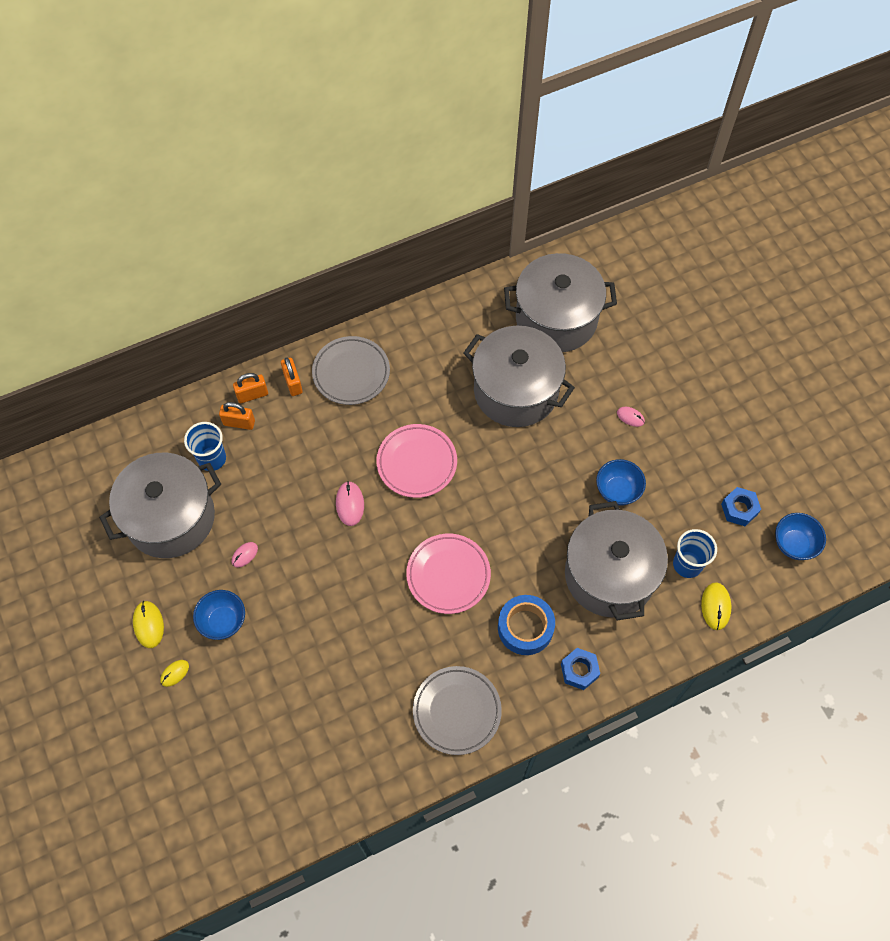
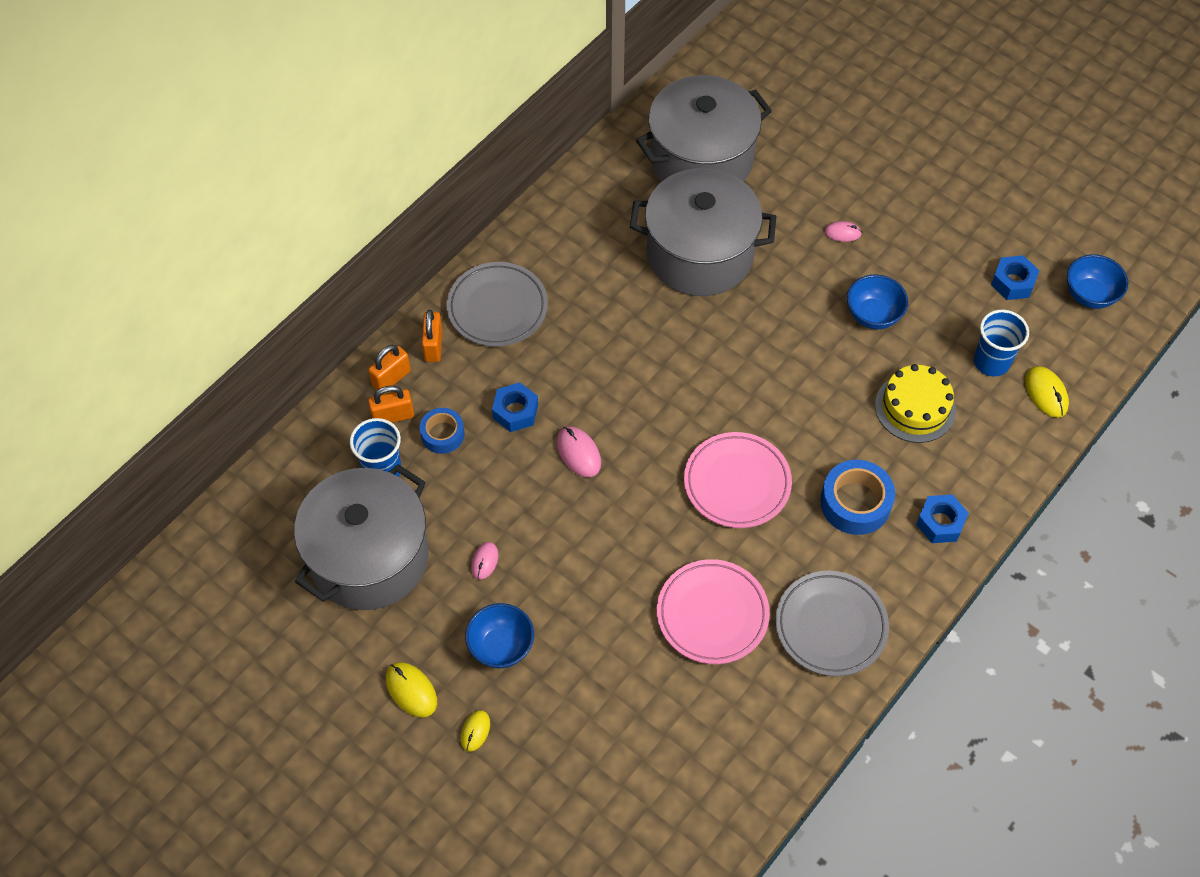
camera: 25 degrees left, 5 degrees down
(265, 450) = (442, 434): none -> blue tape
(293, 383) = (433, 346): orange padlock -> orange padlock turned 45 degrees clockwise
(323, 455) = (515, 411): none -> blue nut
(417, 463) = (631, 376): pink plate -> pink plate (712, 614)
(609, 574) = (915, 407): grey pot -> yellow cake

